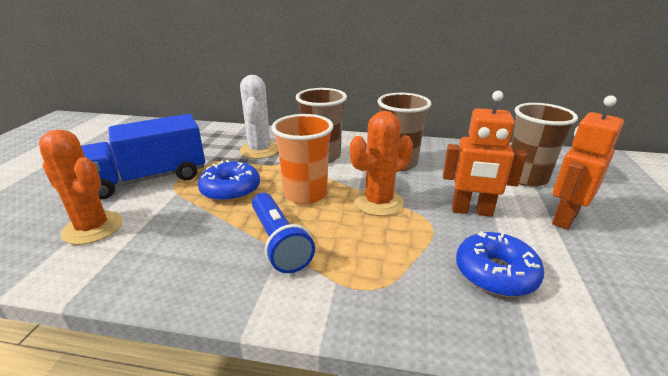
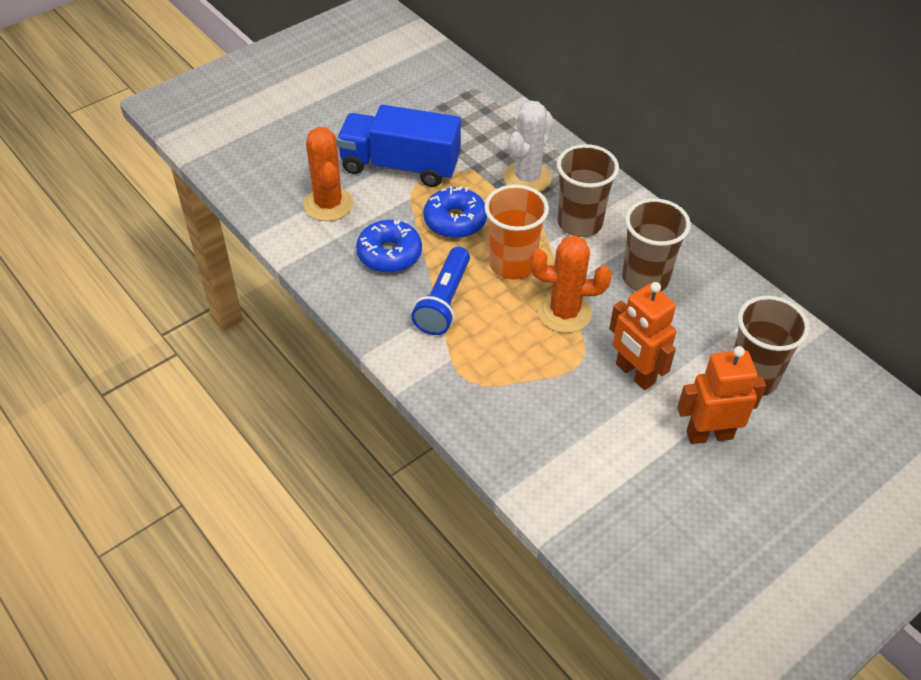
camera: 40 degrees right, 20 degrees up
(495, 273) = (569, 430): blue donut -> blue donut (389, 254)

